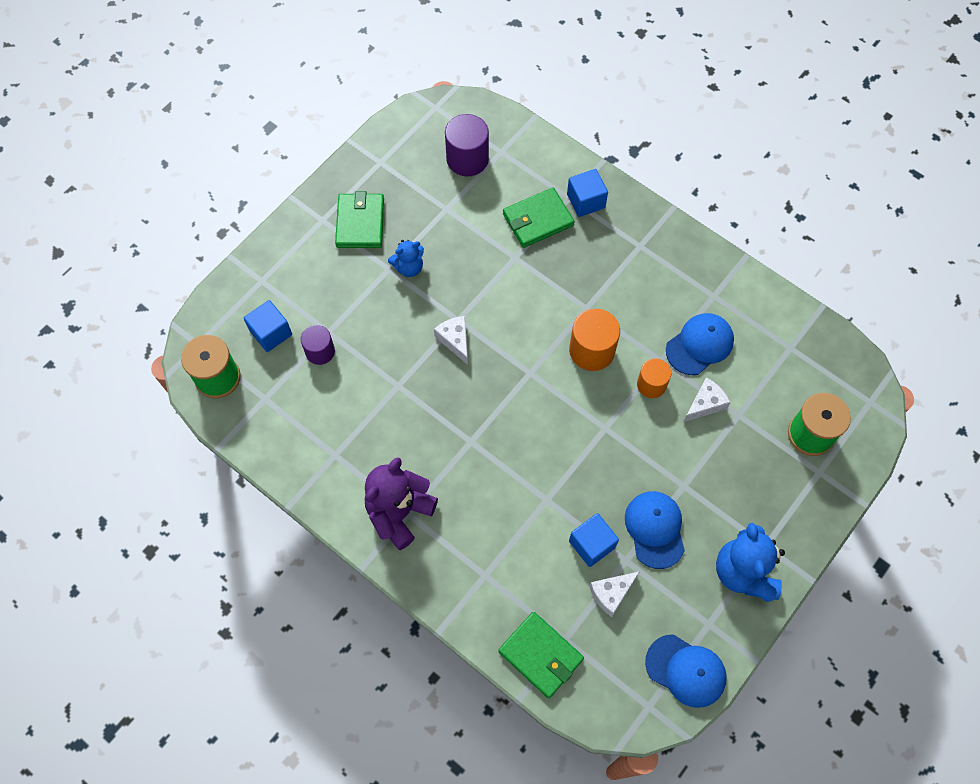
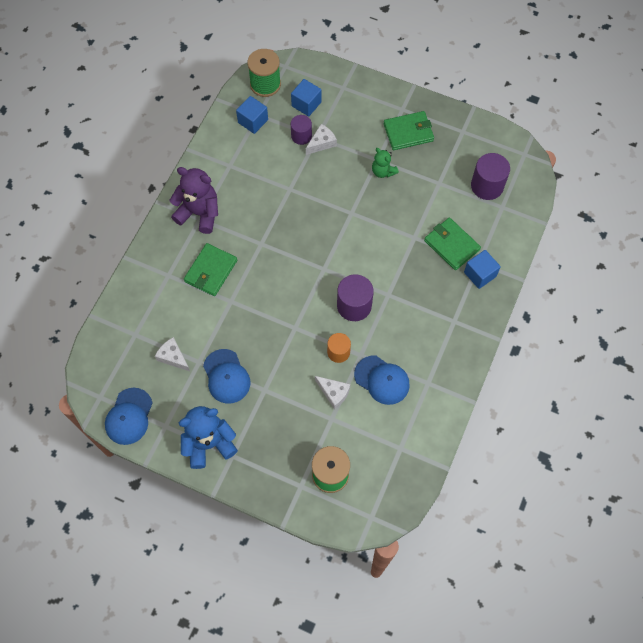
camera: 75 degrees right, 0 degrees up
(409, 267) = (383, 171): blue teddy bear -> green teddy bear
(455, 340) = (335, 215): white cheese -> white cheese (321, 143)
(541, 655) = (121, 322): green wallet -> green wallet (210, 271)
(592, 350) = (354, 305): orange cylinder -> purple cylinder
(592, 544) = (205, 337): blue cube -> blue cube (253, 121)
(655, 529) = (226, 376): blue cap -> blue cap turned 90 degrees clockwise

